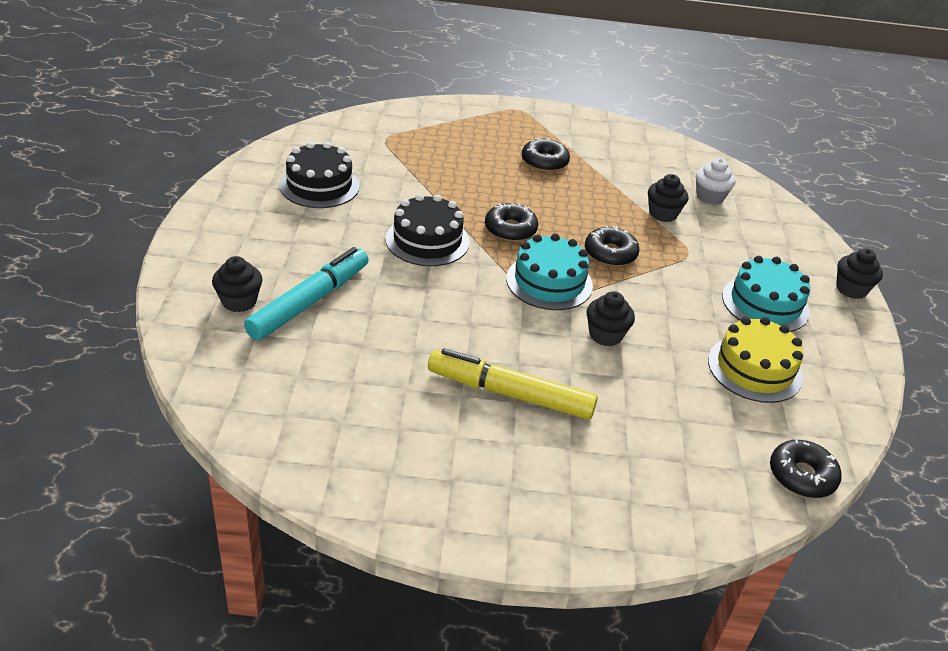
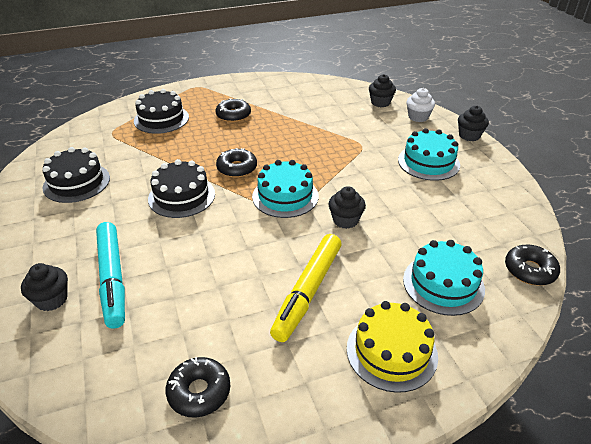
camera: 20 degrees left, 0 degrees up
(309, 302) = (112, 278): turquoise marker -> turquoise marker turned 150 degrees clockwise
(453, 139) = (161, 119): none -> black cake
(511, 394) = (308, 291): yellow marker -> yellow marker turned 60 degrees counterclockwise
(610, 254) = (313, 162): black donut -> black donut (199, 392)
(663, 214) = (330, 125): black cupcake -> black cupcake (380, 103)
(677, 448) = (443, 284): none -> turquoise cake
(710, 197) = (351, 106): white cupcake -> white cupcake (418, 117)
(754, 369) = (451, 207): yellow cake -> yellow cake (391, 352)

